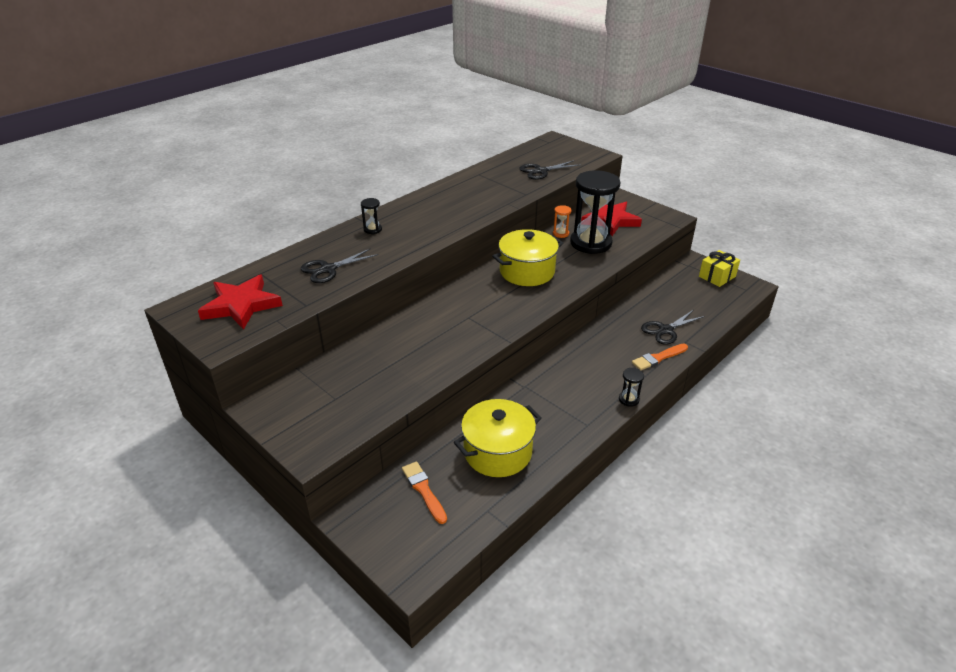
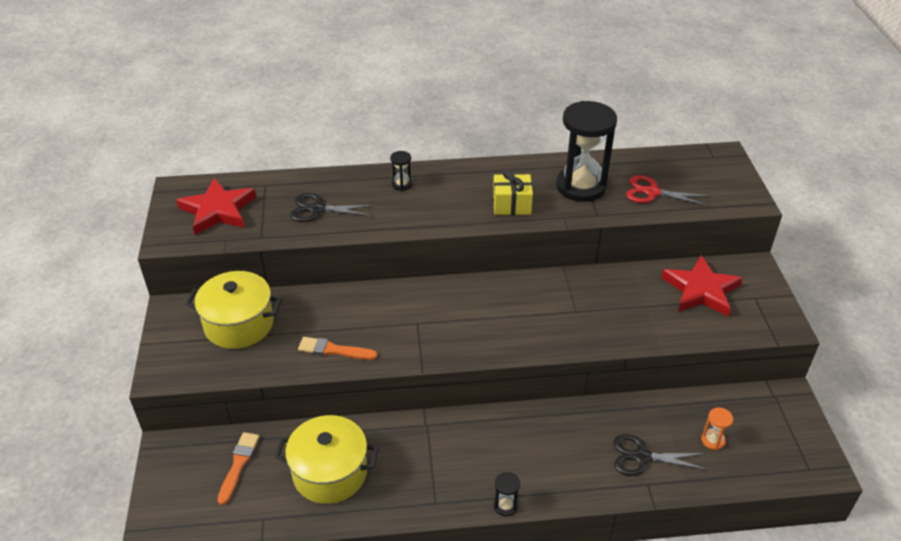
camera: 40 degrees right, 5 degrees up
(527, 272) = (531, 304): yellow pot -> yellow pot (239, 324)
(541, 171) = (652, 192): black scissors -> red scissors
(560, 233) = (623, 278): orange hourglass -> orange hourglass (713, 440)
(590, 243) = (641, 307): black hourglass -> black hourglass (581, 186)
(658, 358) = (593, 482): orange brush -> orange brush (334, 350)
(717, 276) = (792, 431): yellow gift -> yellow gift (511, 204)

